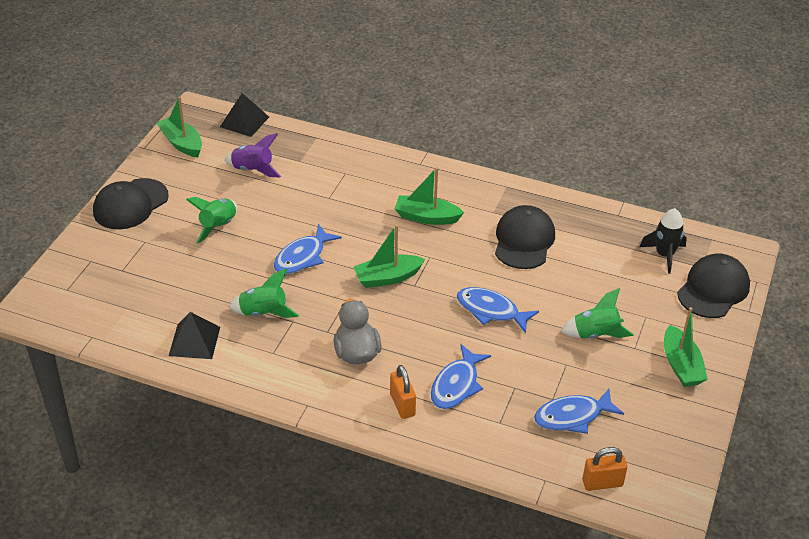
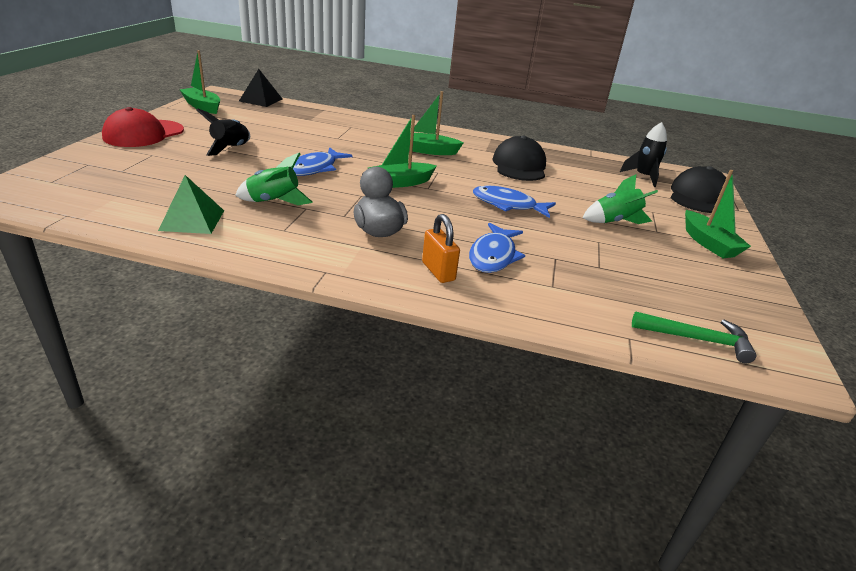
camera: 10 degrees left, 10 degrees down
(130, 204) = (143, 134): black cap -> red cap
(194, 341) = (192, 220): black pyramid -> green pyramid
(218, 226) = (231, 149): green rocket -> black rocket
(253, 169) = (267, 121): purple rocket -> none
(572, 416) = (628, 281): blue fish -> none
(602, 483) = (697, 339): orange padlock -> green hammer

